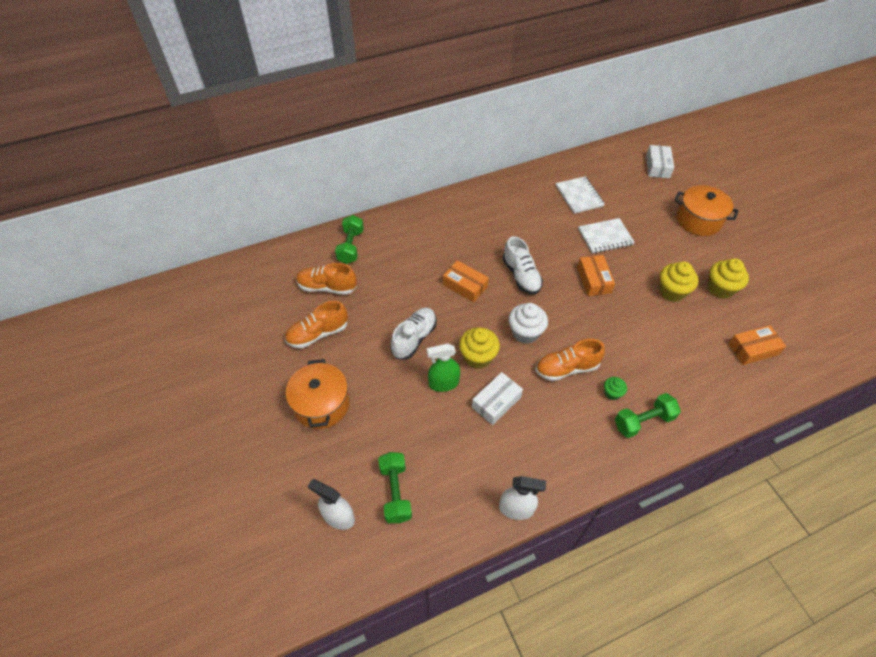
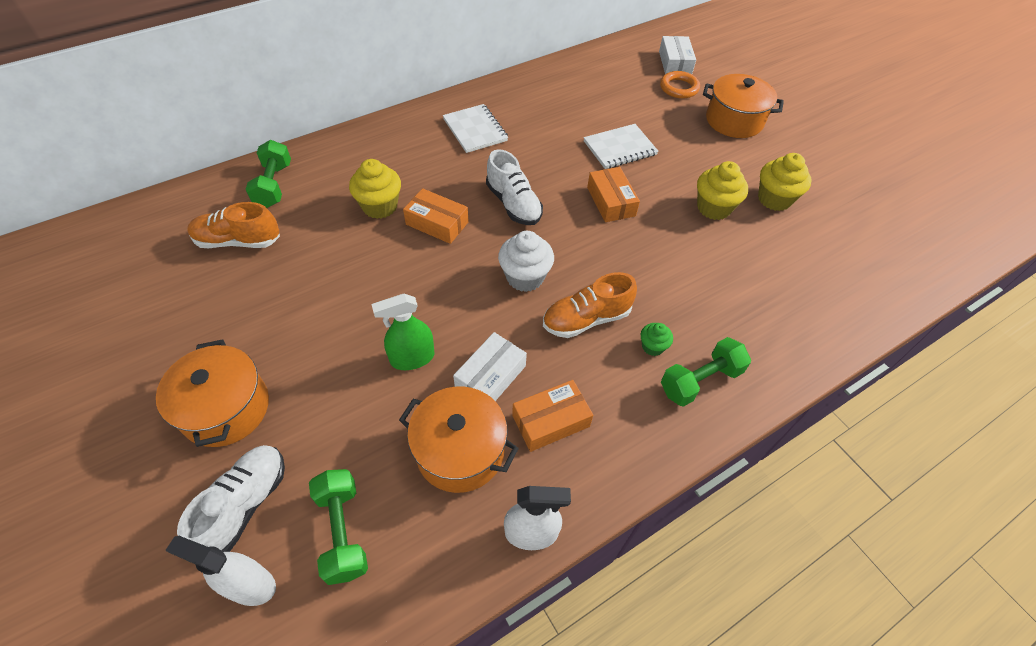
camera: 10 degrees left, 0 degrees up
(318, 334) = (223, 306): orange shoe -> none
(414, 338) = (367, 299): white shoe -> white shoe (245, 505)
(473, 450) = (460, 451): none -> orange pot
(478, 357) = (460, 316): yellow cupcake -> yellow cupcake (380, 206)
(579, 196) = (581, 102): white notebook -> white notebook (475, 130)
(658, 189) = (679, 88): none -> orange ring
(753, 349) = (828, 270): orange box -> orange box (551, 421)

